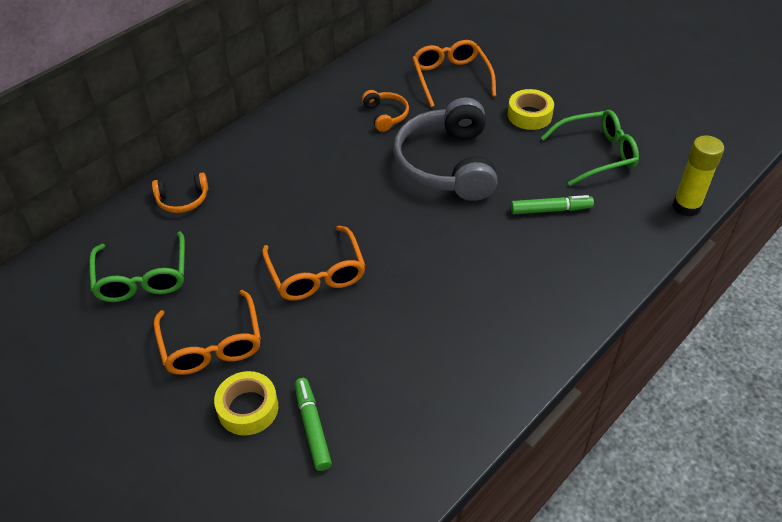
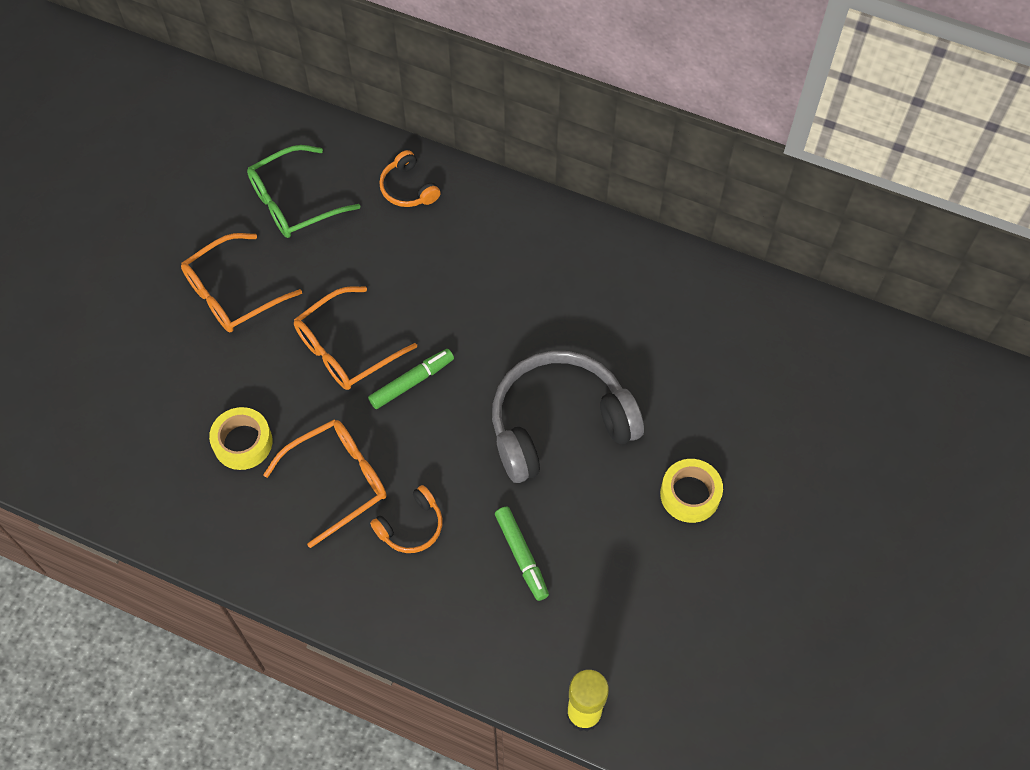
camera: 70 degrees right, 15 degrees up
(248, 408) = (171, 351): yellow tape -> yellow tape (243, 442)
(312, 427) = (165, 410): green marker -> green marker (412, 382)
(385, 115) = (622, 332): orange headphones -> orange headphones (411, 526)
(451, 78) = (728, 383): orange glasses -> orange glasses (337, 481)
(596, 154) = (644, 590): green glasses -> none

